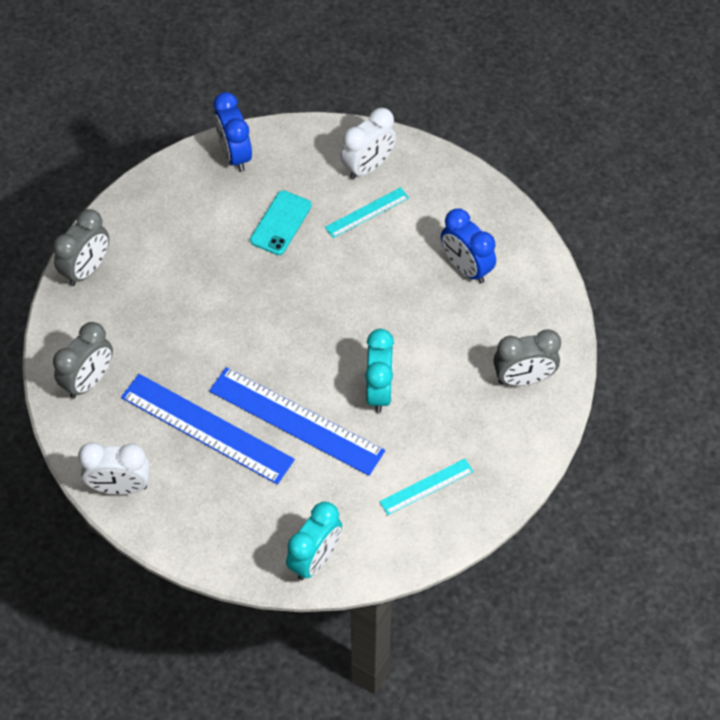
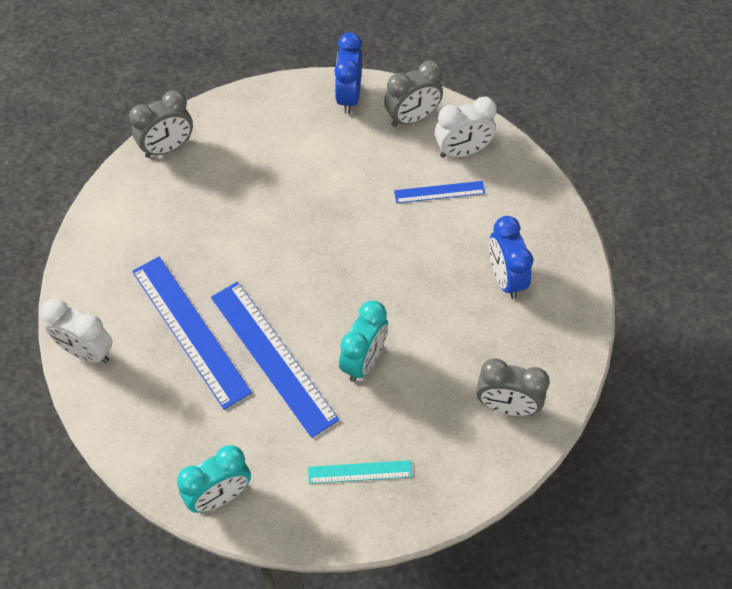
camera: 25 degrees right, 0 degrees up
(89, 381) = (114, 245): grey clock -> grey clock (412, 118)
(281, 223) = (356, 172): turquoise phone -> none
(367, 212) = (439, 192): turquoise ruler -> blue ruler

